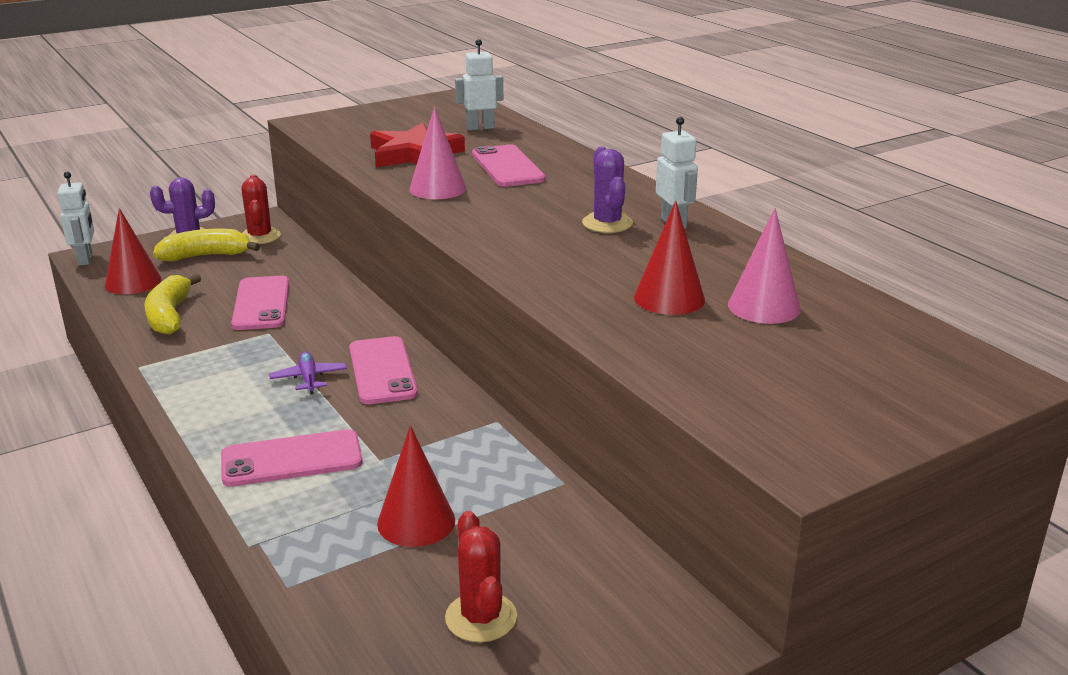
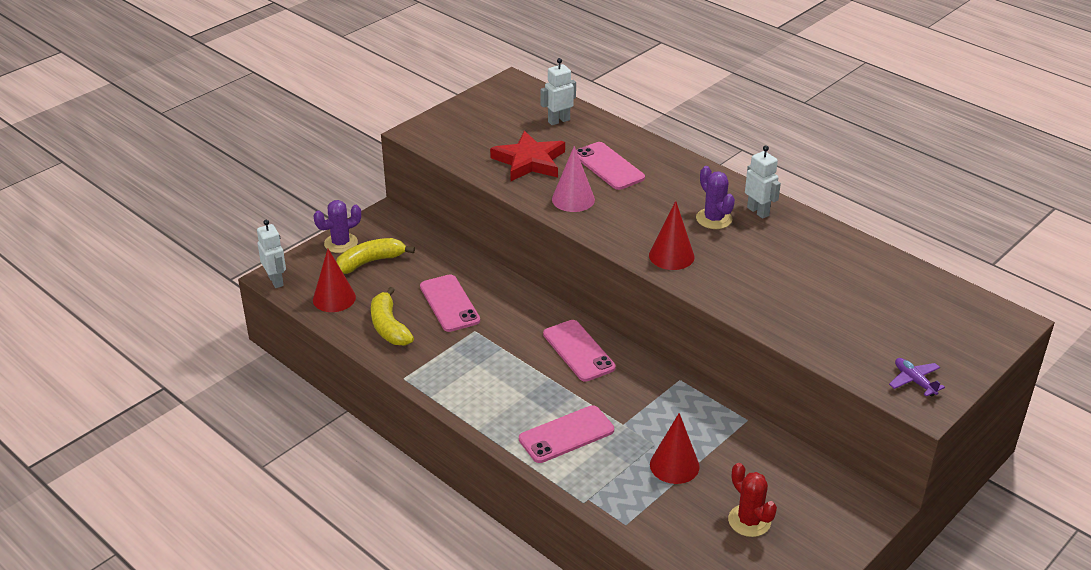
camera: 15 degrees left, 10 degrees up
(260, 236) = (398, 234): red cactus -> none
(309, 379) = (532, 367): purple plane -> purple plane (914, 381)
(669, 298) = (791, 286): red cone -> red cone (671, 256)
(764, 306) = (852, 284): pink cone -> none

